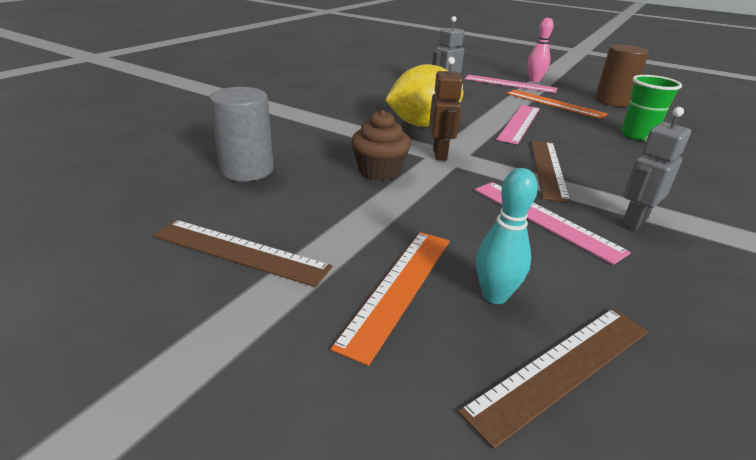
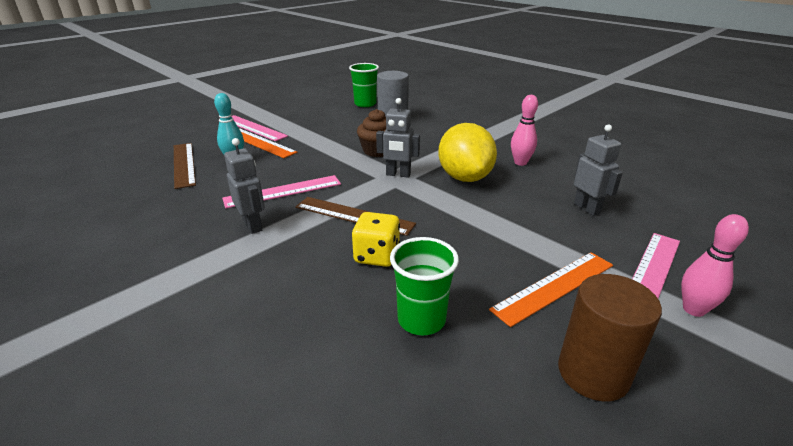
camera: 105 degrees right, 0 degrees up
(155, 202) = (365, 104): none -> green cup
(239, 251) = (312, 117): brown ruler -> none
(373, 104) = (520, 163): none -> pink bowling pin
(440, 154) = (398, 174): brown robot -> grey robot
(519, 123) = (469, 232): pink ruler -> pink ruler (253, 128)
(594, 153) = (377, 256): none -> yellow dice

